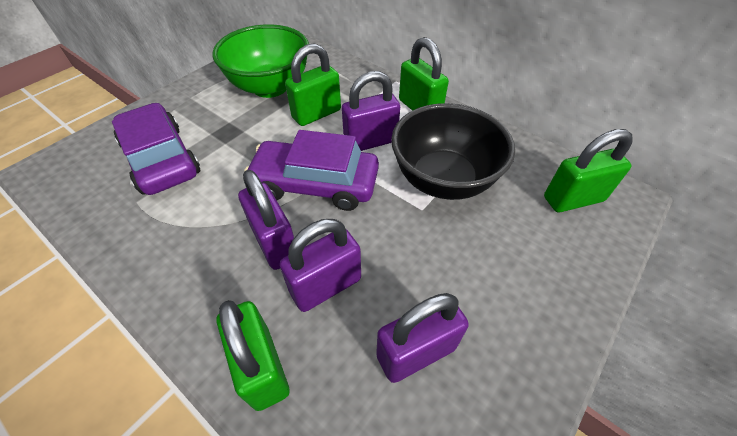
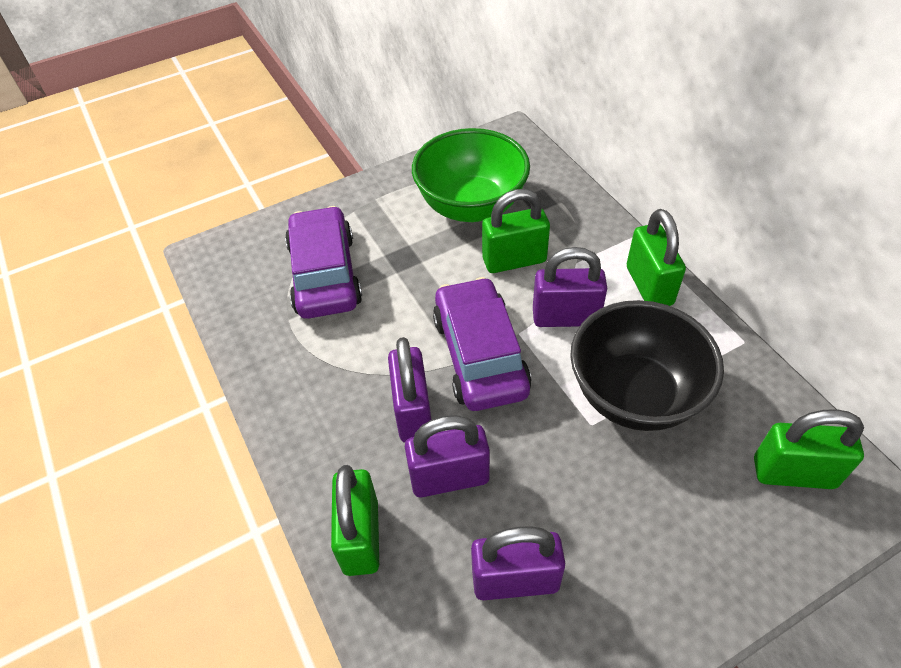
camera: 25 degrees right, 0 degrees up
(315, 184) = (480, 355): purple car -> purple car turned 45 degrees clockwise

